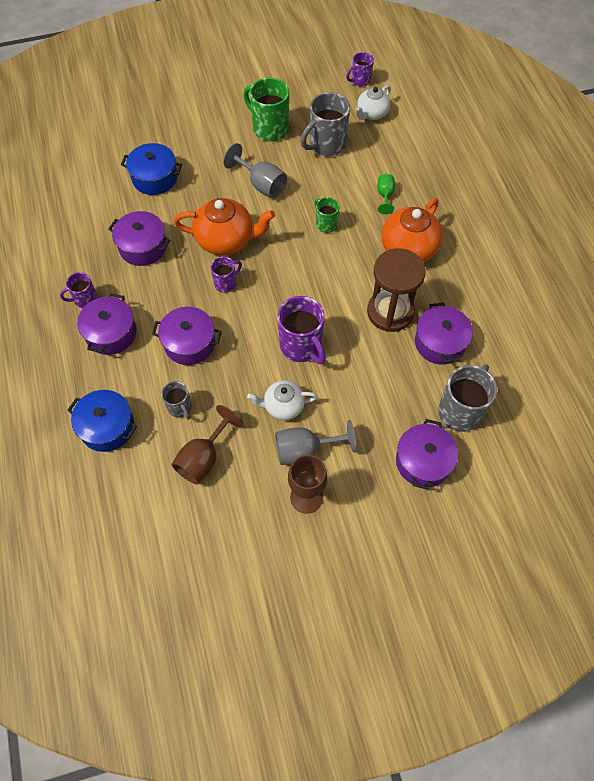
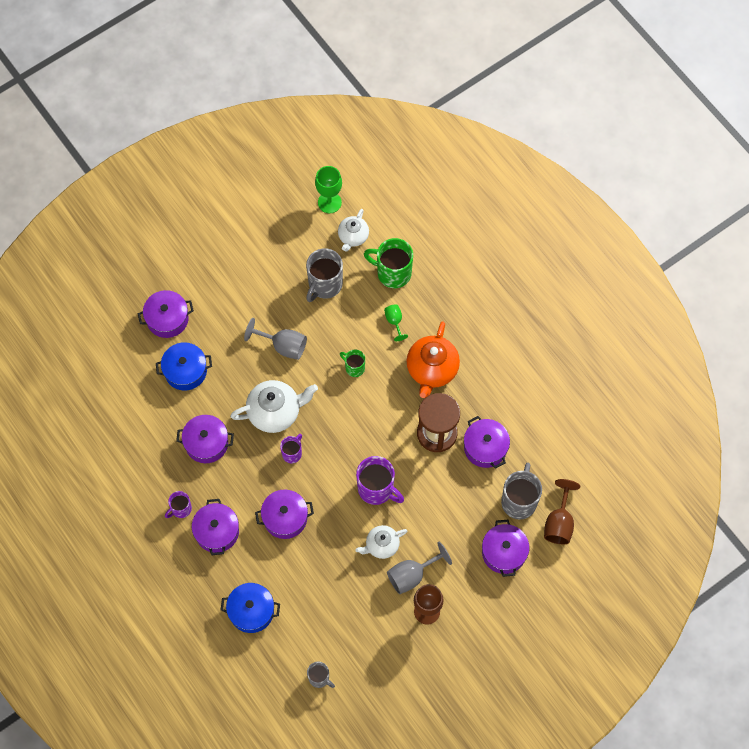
camera: 20 degrees left, 5 degrees up
(160, 130) = (167, 319): none -> purple pot
(180, 408) = (301, 575): grey mug -> grey mug (319, 678)
(203, 458) = (337, 609): brown goblet -> brown goblet (559, 522)
(226, 240) = (275, 412): orange teapot -> white teapot
(269, 129) = (266, 284): green mug -> green mug (392, 273)
(360, 81) = (329, 202): purple mug -> green goblet

